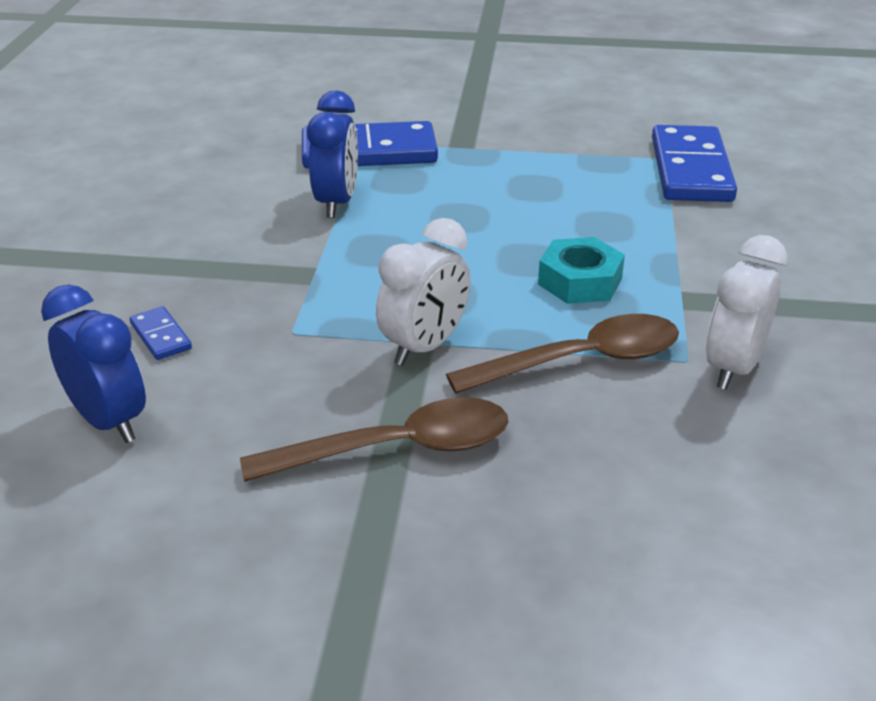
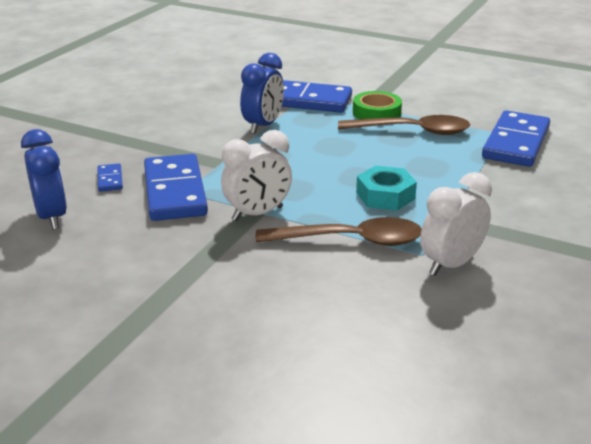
camera: 20 degrees right, 5 degrees down
(277, 336) = (175, 191): none -> blue domino
(396, 449) = (199, 265): brown spoon -> brown spoon (412, 131)
(482, 155) = (376, 113): none -> green tape

